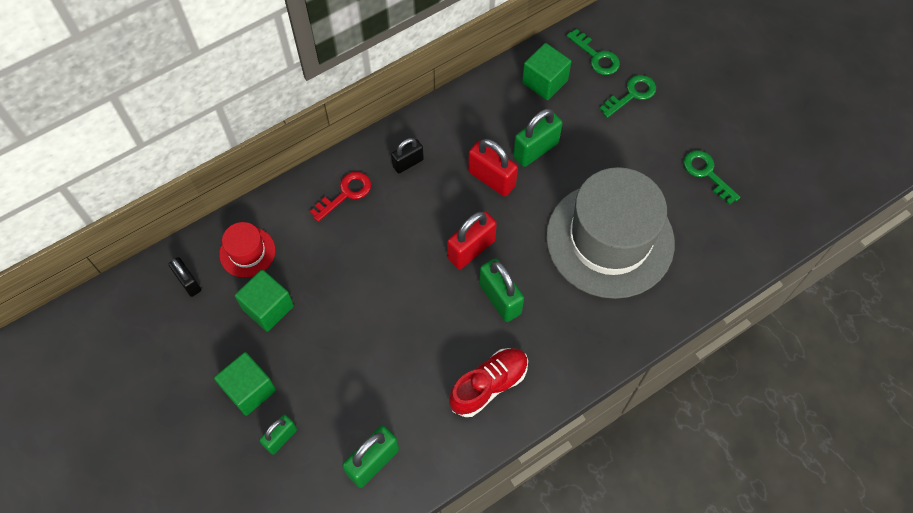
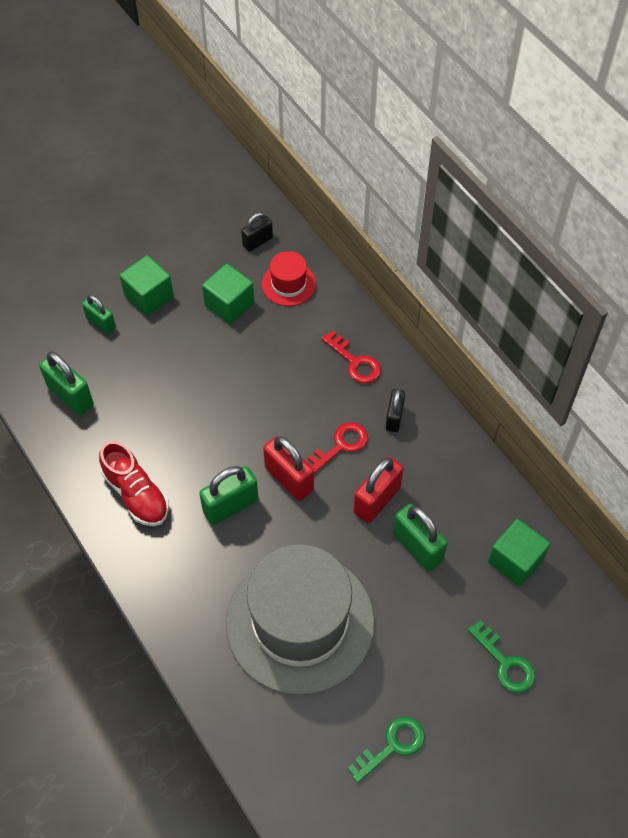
camera: 90 degrees right, 5 degrees down
(408, 163) = (394, 418): black padlock -> black padlock turned 45 degrees clockwise
(437, 207) = (340, 446): none -> red key
(596, 56) = (560, 623): green key -> none

